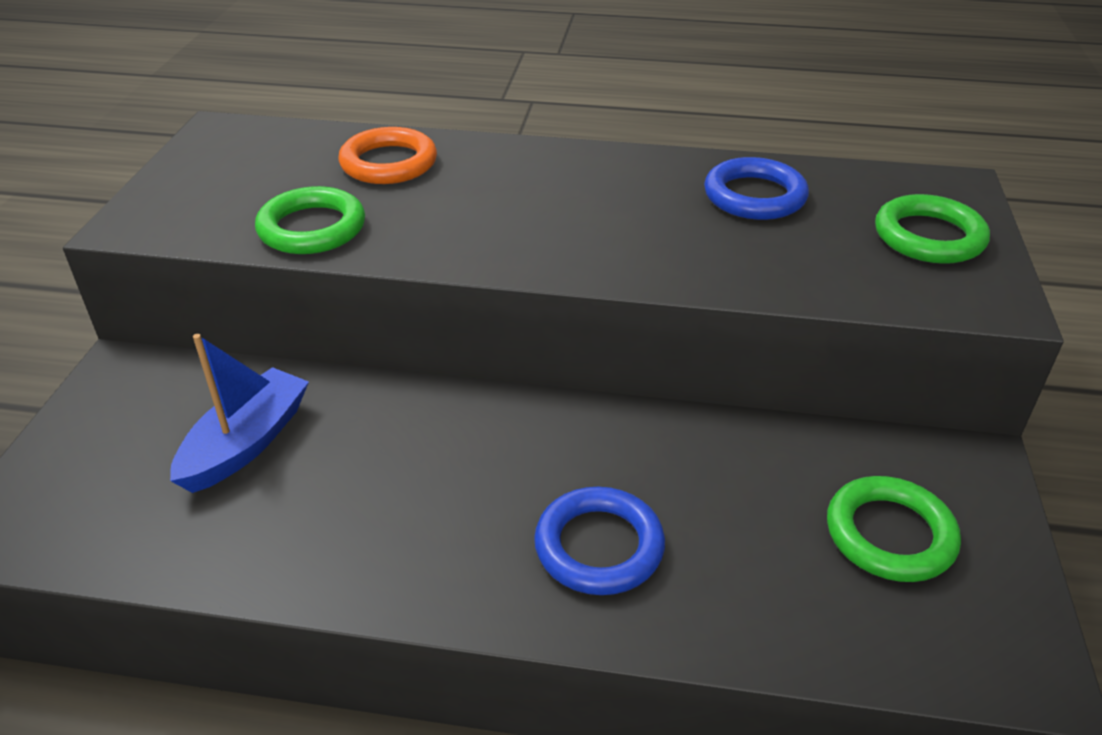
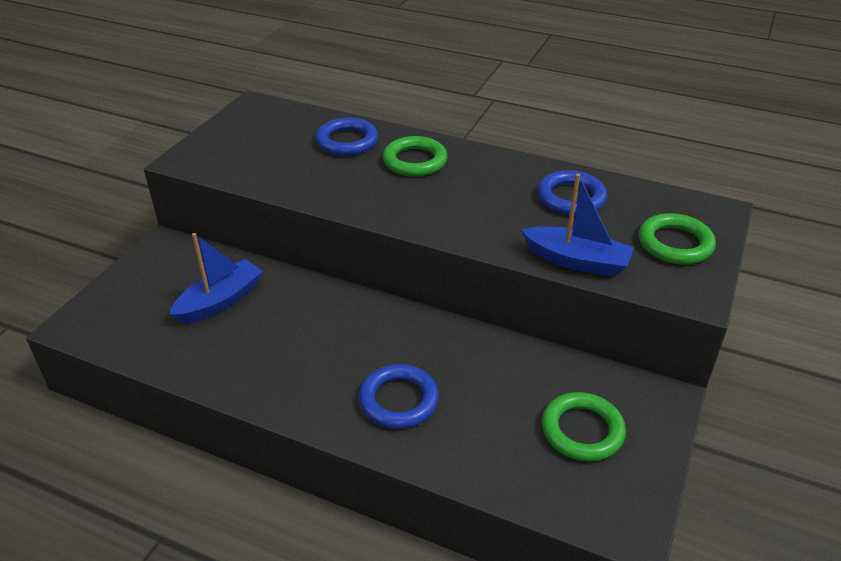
camera: 15 degrees right, 0 degrees up
(312, 228) = (285, 178): green ring -> green ring (415, 161)
(388, 163) = (347, 141): orange ring -> blue ring
(810, 282) = (577, 261): none -> blue boat

